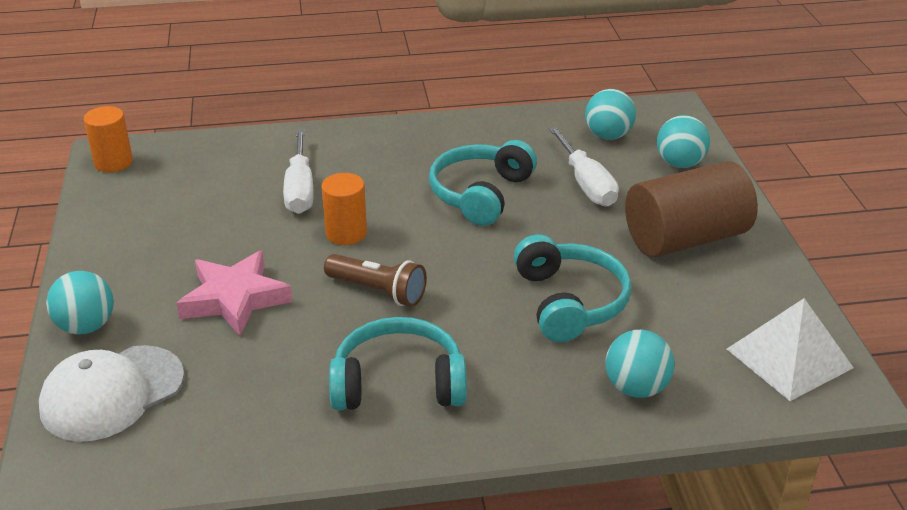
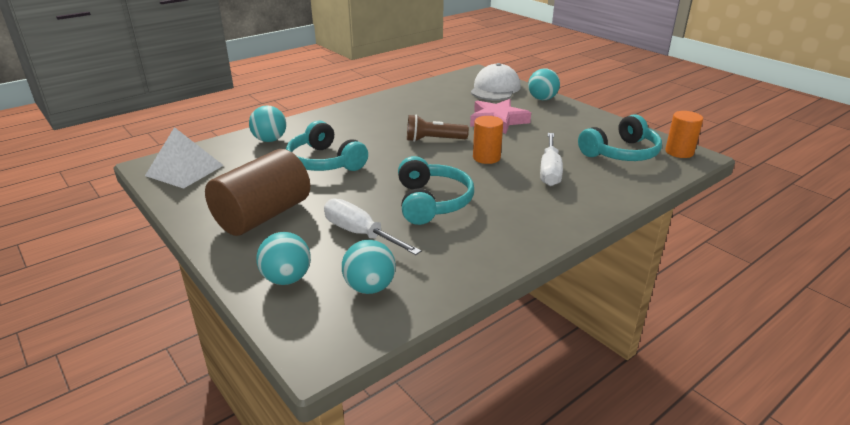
camera: 150 degrees right, 5 degrees down
(300, 189) = (549, 171): white screwdriver -> white screwdriver turned 135 degrees counterclockwise
(398, 383) = (385, 116): turquoise headphones -> turquoise headphones (621, 153)

